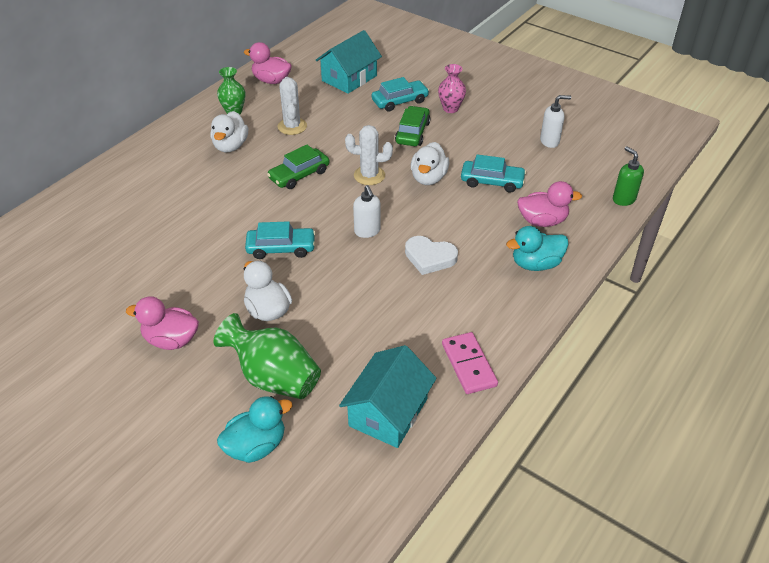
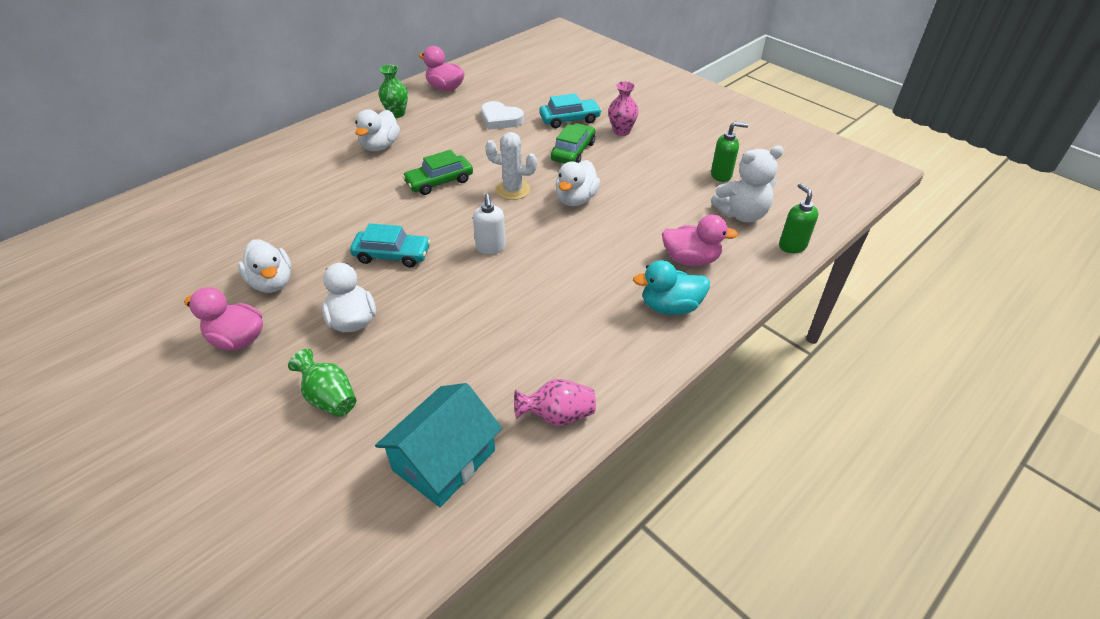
camera: 10 degrees right, 0 degrees up
(181, 286) = (272, 282): none -> white duck
(256, 446) = (278, 478): turquoise duck -> none
(273, 377) = (329, 398): green vase -> green vase, size x0.62
(292, 126) = (449, 133): white cactus -> none
(349, 78) = (524, 93): turquoise house -> none
(429, 257) = (550, 284): white heart -> white heart (500, 119)
(468, 365) = (557, 416): pink domino -> pink vase
(492, 181) = (645, 210): turquoise car -> none
(550, 141) = (721, 175): white soap dispenser -> green soap dispenser
(575, 175) = (742, 214): none -> white teddy bear

